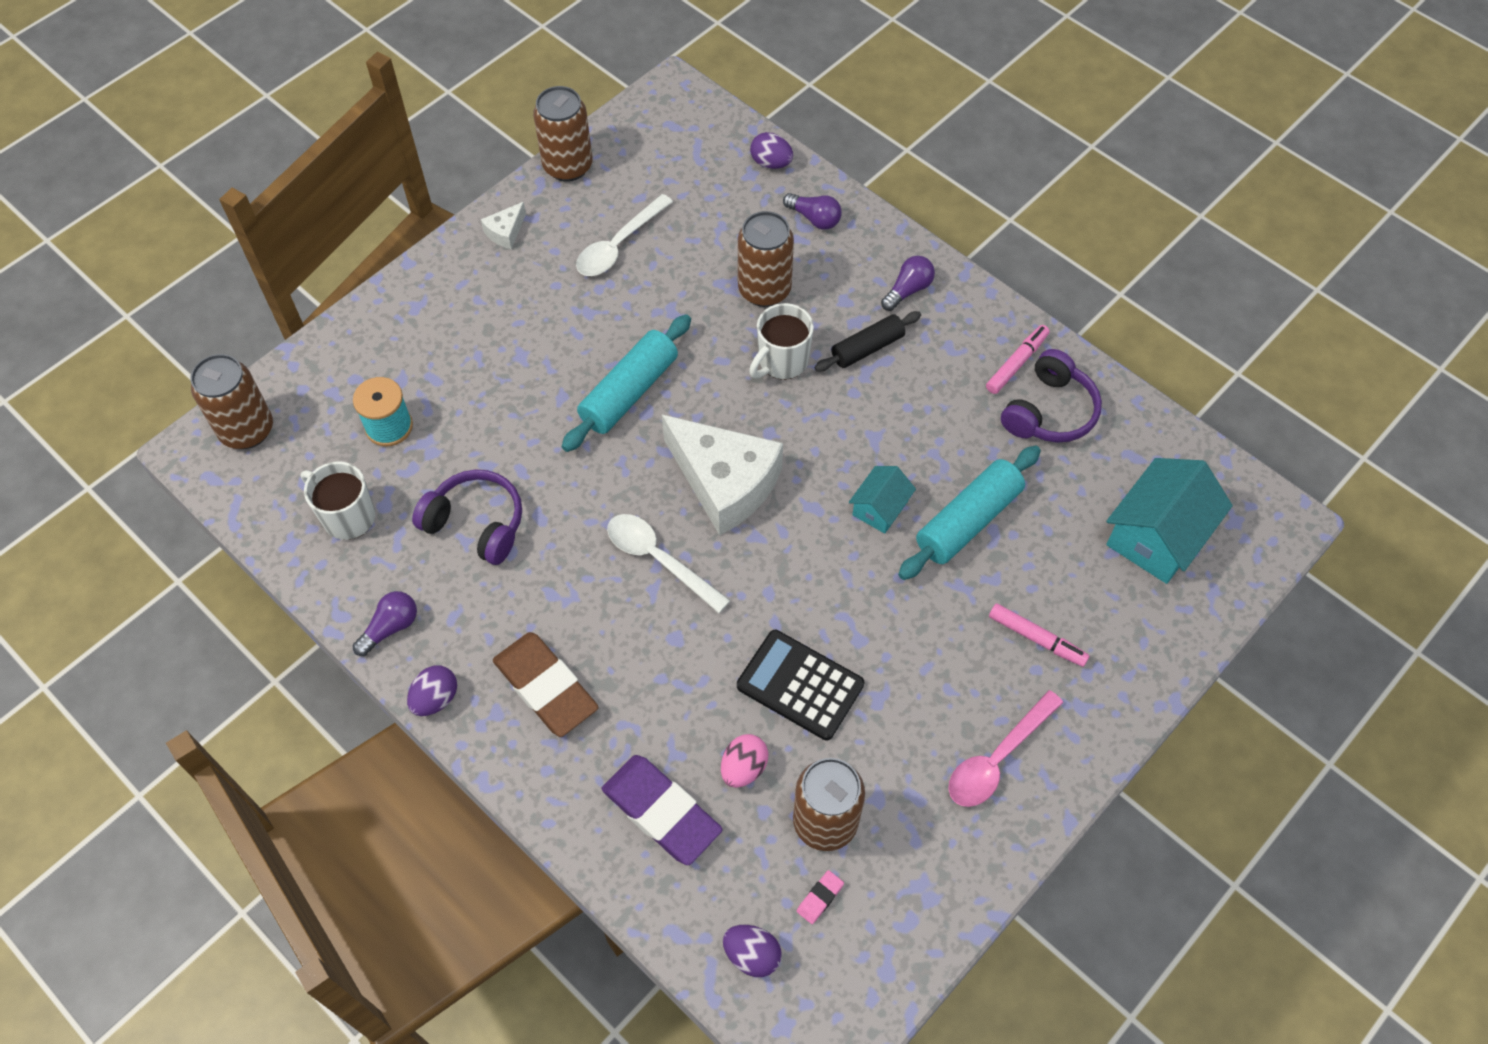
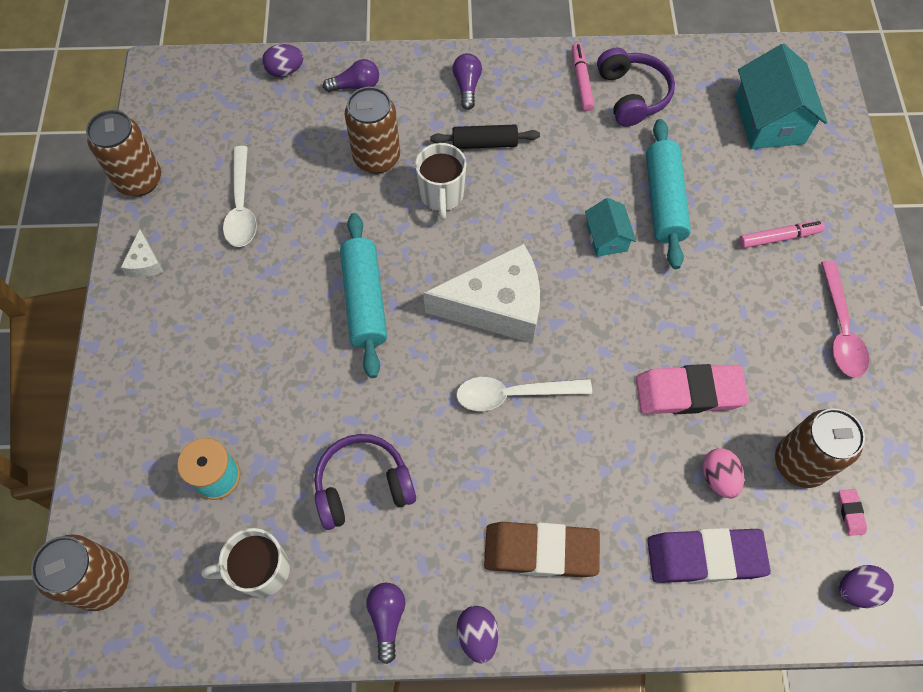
camera: 45 degrees left, 5 degrees up
(800, 685) = (689, 392): black calculator -> pink eraser
(867, 348) = (484, 143): black rolling pin -> black rolling pin turned 75 degrees clockwise

